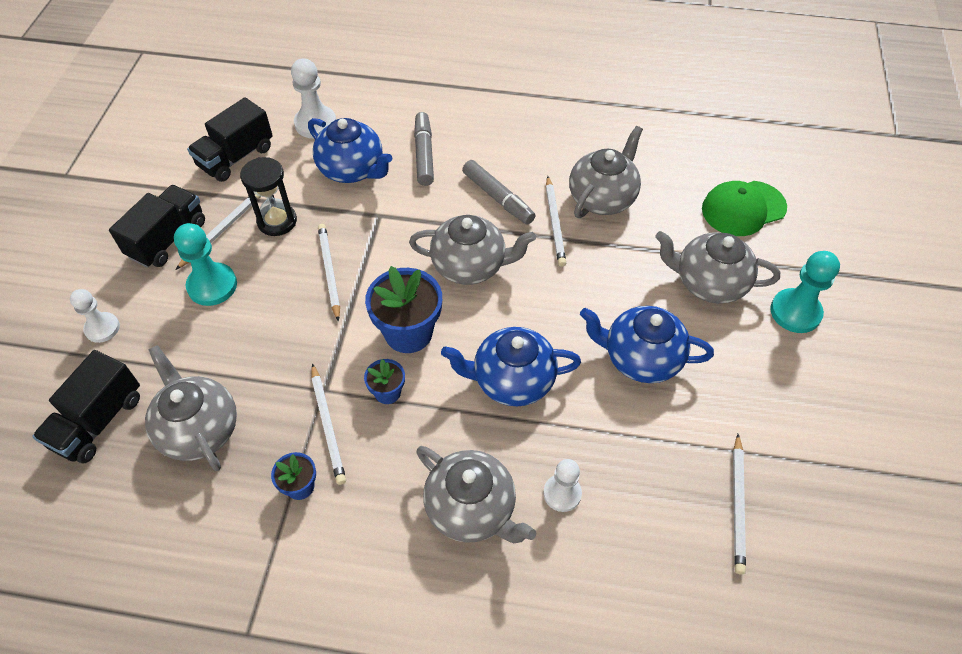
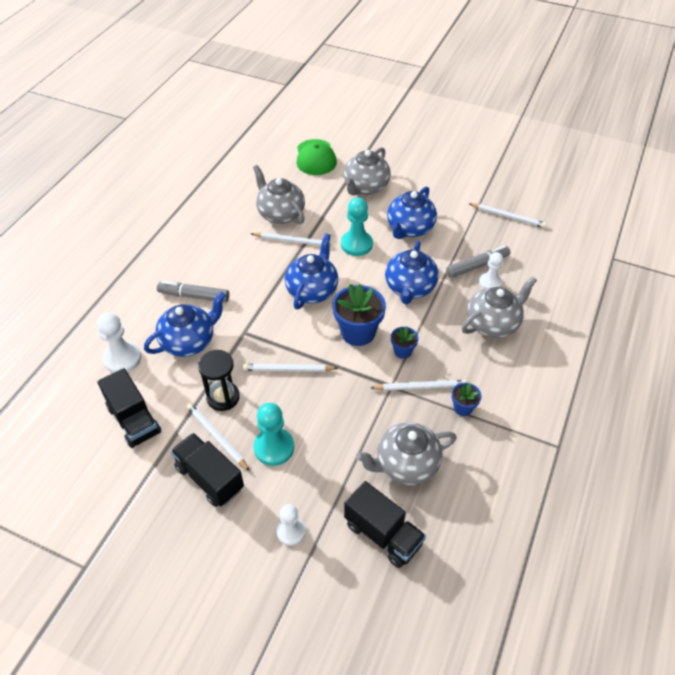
camera: 75 degrees left, 5 degrees down
(470, 266) = (312, 290): grey teapot -> blue teapot
(498, 198) = (257, 264): grey marker -> grey marker (477, 266)
(795, 312) = (397, 161): turquoise pawn -> turquoise pawn (356, 244)

